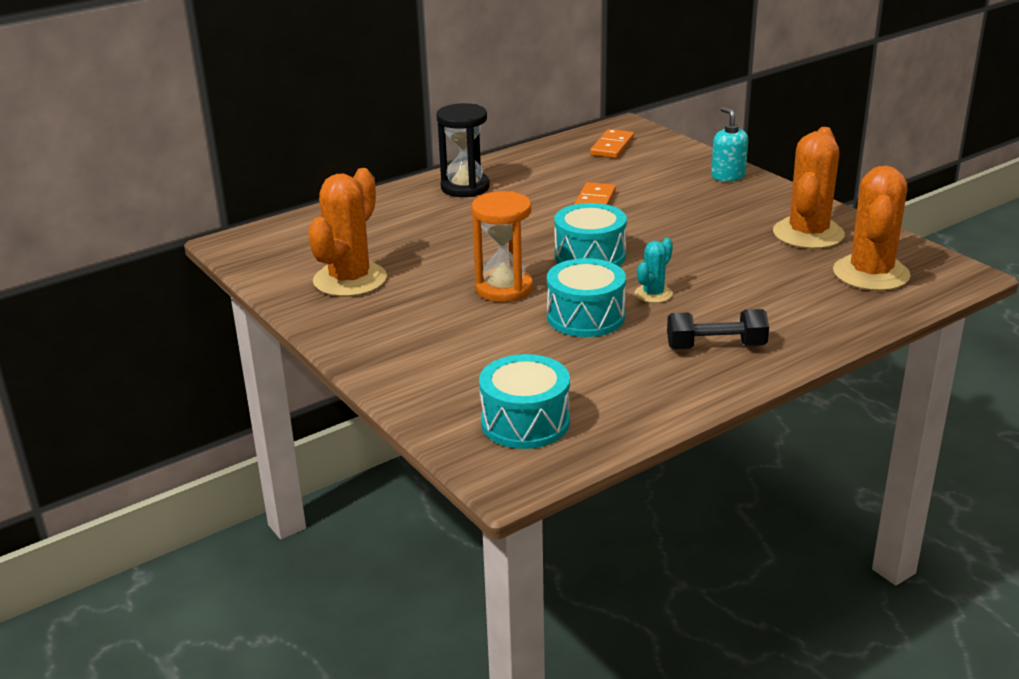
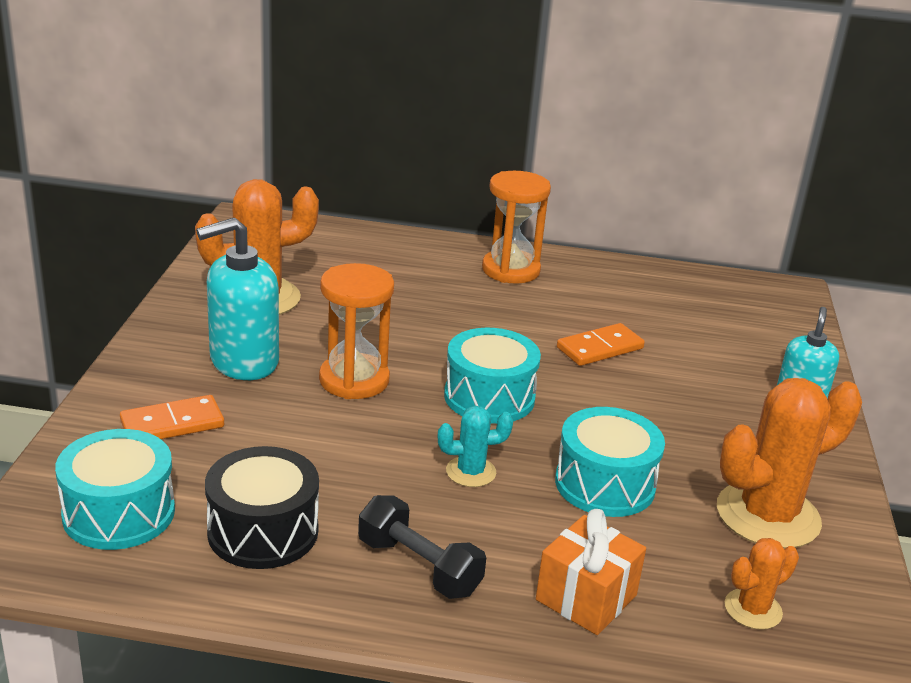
camera: 40 degrees right, 0 degrees up
(420, 316) = (243, 361): none -> turquoise soap dispenser
(465, 187) = (511, 270): black hourglass -> orange hourglass
(585, 317) = (365, 452): turquoise drum -> turquoise drum (605, 484)
(612, 147) = (731, 304): orange domino -> orange domino (172, 424)
(615, 381) = (263, 531): none -> black drum
(805, 311) = (586, 597): none -> orange gift
(871, 274) = (753, 609): orange cactus -> orange cactus, size x0.50

